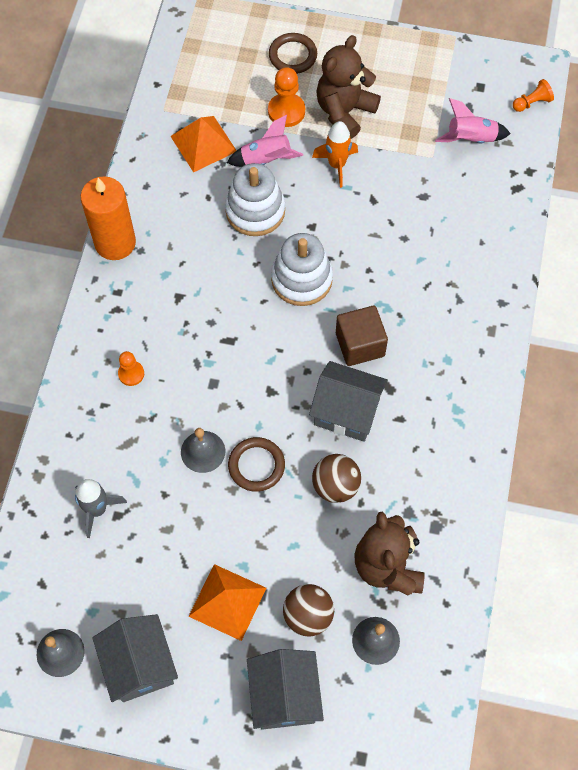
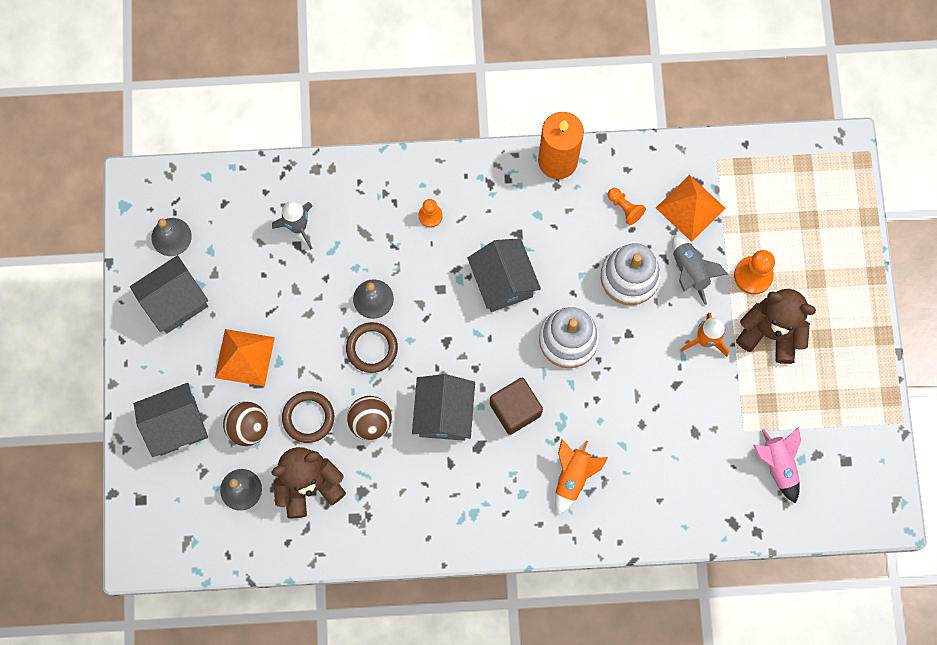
camera: 75 degrees right, 10 degrees up
(225, 323) = (503, 282): none -> grey house
(266, 160) = (690, 271): pink rocket -> grey rocket
(292, 56) = (822, 264): brown ring -> brown ring (308, 417)
(441, 310) = (573, 476): none -> orange rocket
(532, 103) = (843, 518): orange pawn -> orange pawn (624, 208)

